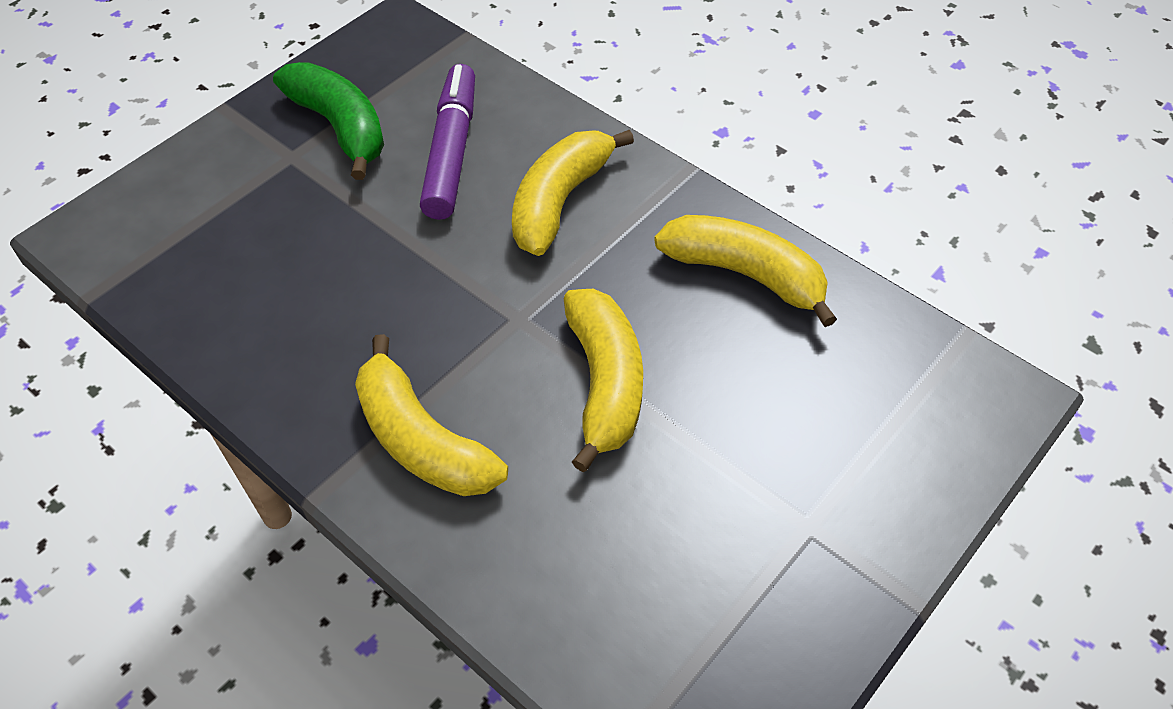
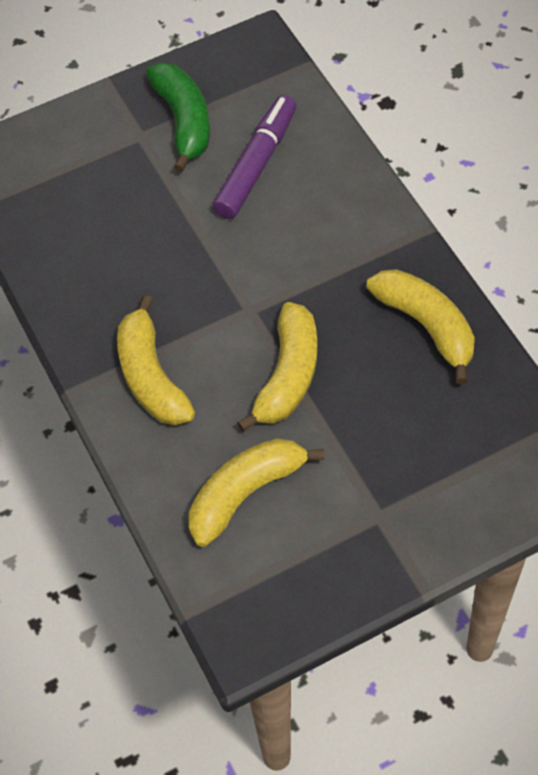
camera: 25 degrees right, 5 degrees up
(560, 201) = (318, 228): yellow banana -> yellow banana (245, 493)

